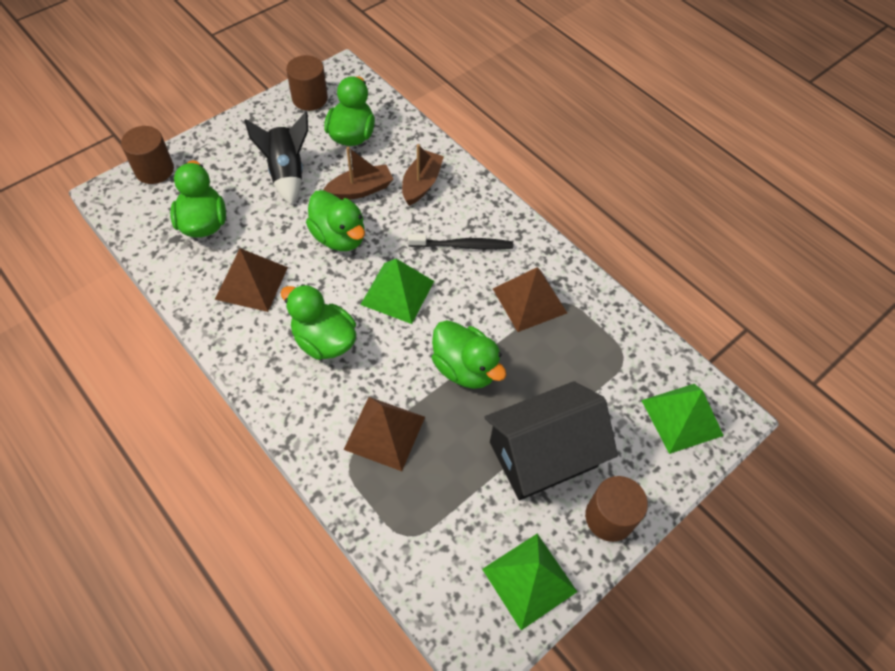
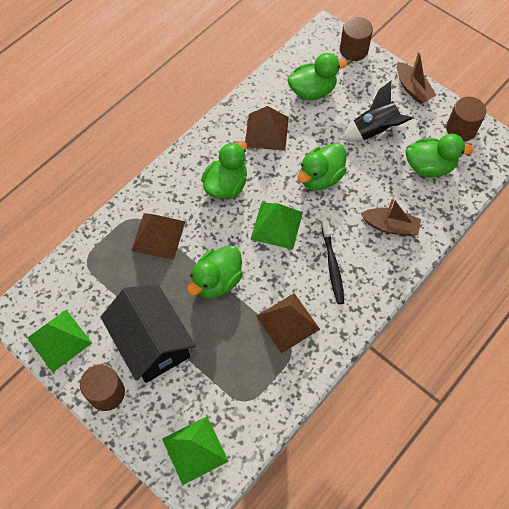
camera: 85 degrees right, 5 degrees up
(360, 190) = (371, 183): brown boat -> brown boat (412, 89)

